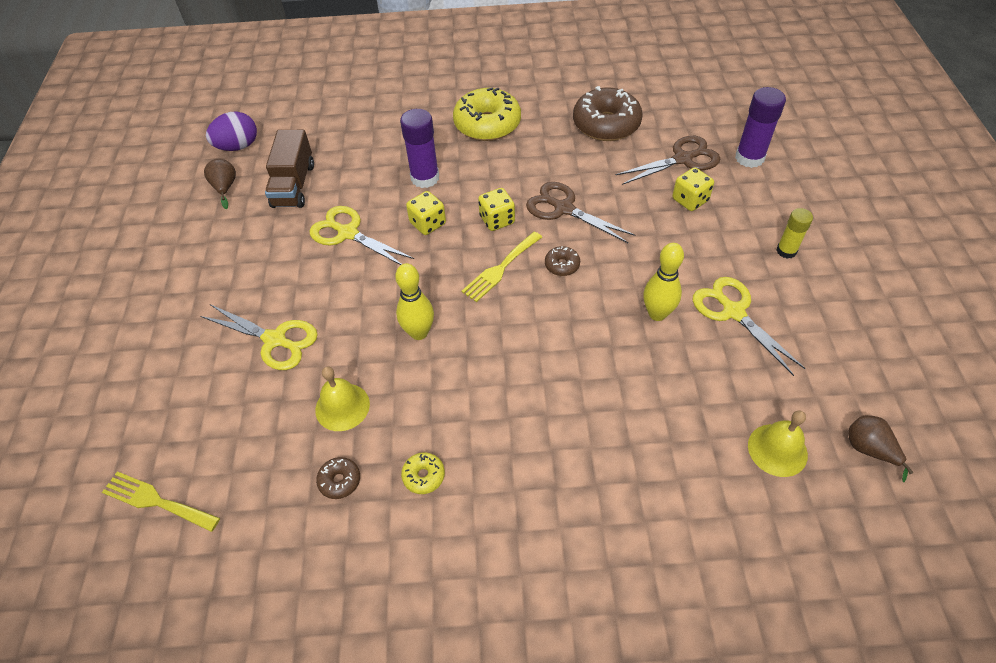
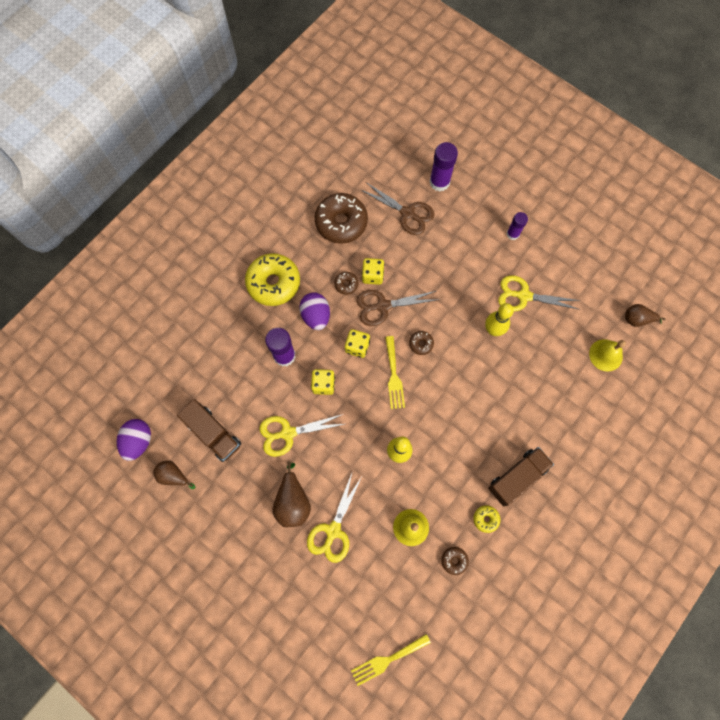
camera: 50 degrees left, 20 degrees up
(275, 340) = (333, 530): yellow scissors -> yellow scissors turned 135 degrees clockwise
(277, 286) = (293, 502): none -> brown pear
(491, 171) = (316, 316): none -> purple egg
(509, 471) = (517, 478): none -> brown truck
(550, 169) = (346, 284): none -> brown donut
(683, 159) = (407, 213): brown scissors -> brown scissors turned 105 degrees clockwise
(690, 200) = (439, 240): yellow dice -> yellow dice (372, 275)
(786, 251) = (513, 234): yellow glue stick -> purple glue stick

